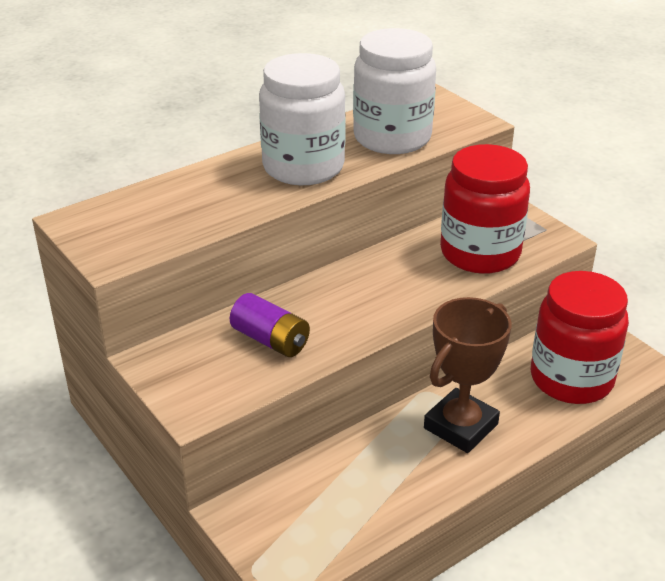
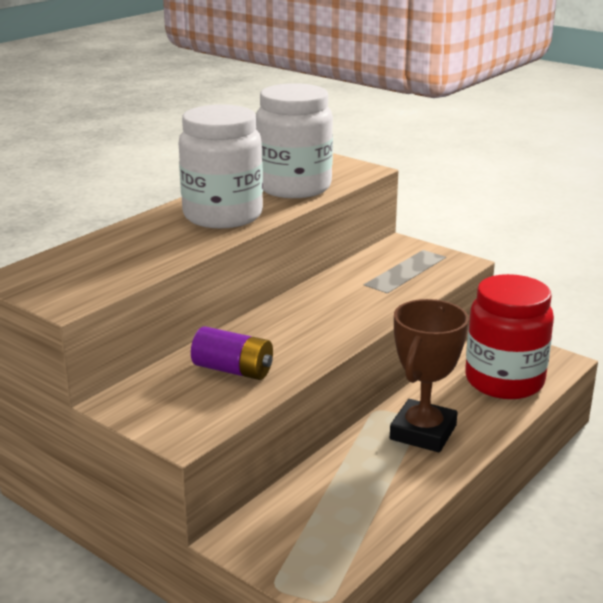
camera: 15 degrees left, 10 degrees down
(480, 253) = (396, 280): red jar -> none

